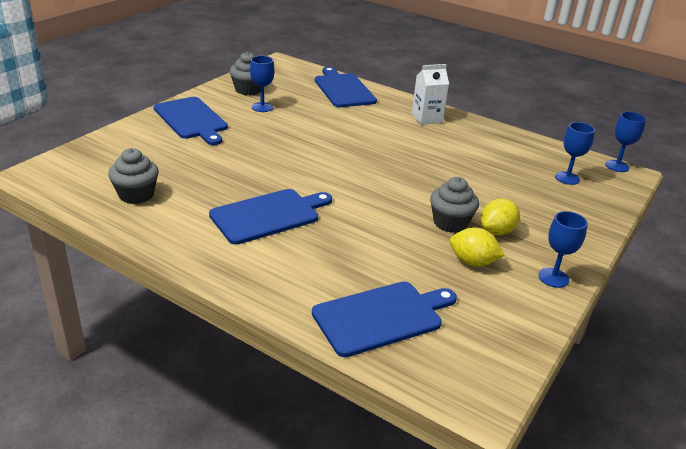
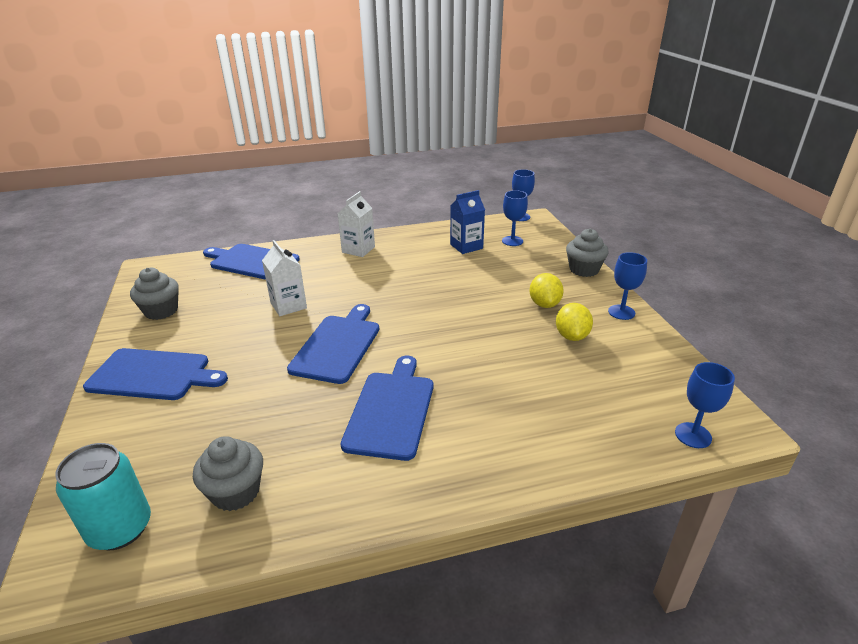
camera: 45 degrees left, 0 degrees up
(76, 175) = (120, 528): none -> turquoise can
(262, 107) = (206, 319): blue goblet -> blue goblet (693, 435)
(318, 126) = (288, 305): none -> white carton
(381, 317) = (603, 421): blue cutting board -> blue cutting board (337, 346)
(450, 223) = (512, 318): grey cupcake -> grey cupcake (584, 269)
(472, 262) = (572, 336): yellow lemon -> yellow lemon turned 60 degrees counterclockwise
(516, 160) = (466, 246): none -> blue carton

